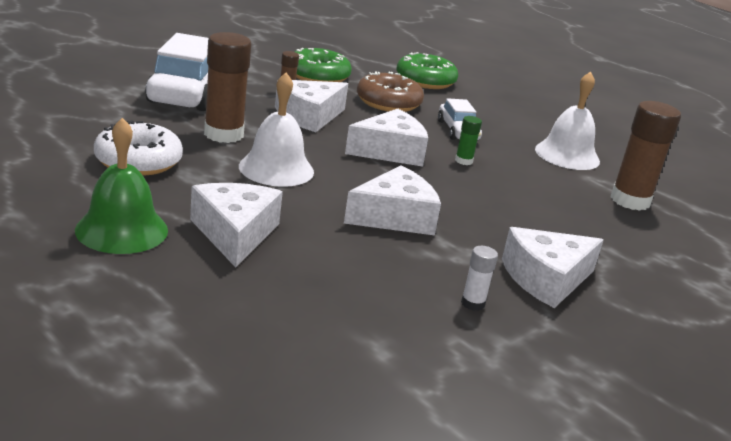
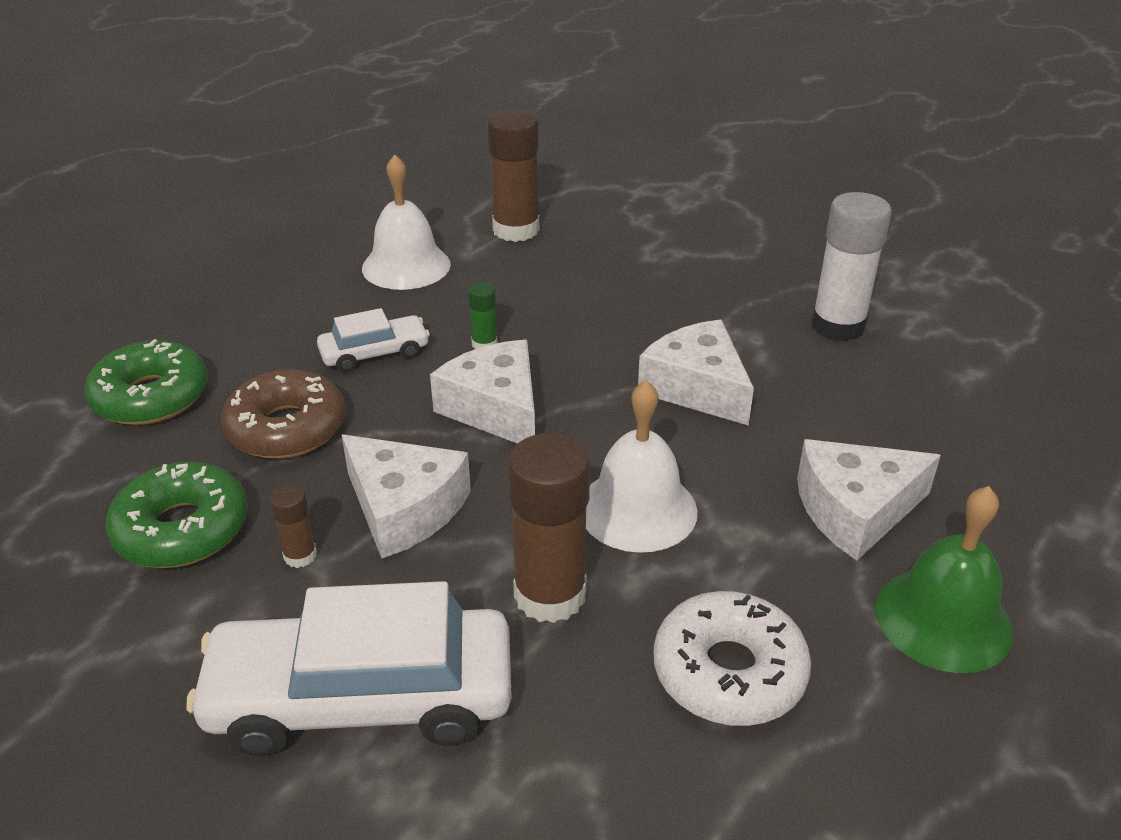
camera: 95 degrees left, 10 degrees up
(473, 303) = (838, 326): white glue stick -> white glue stick, size x2.12
(546, 279) = (748, 285): white cheese -> none

